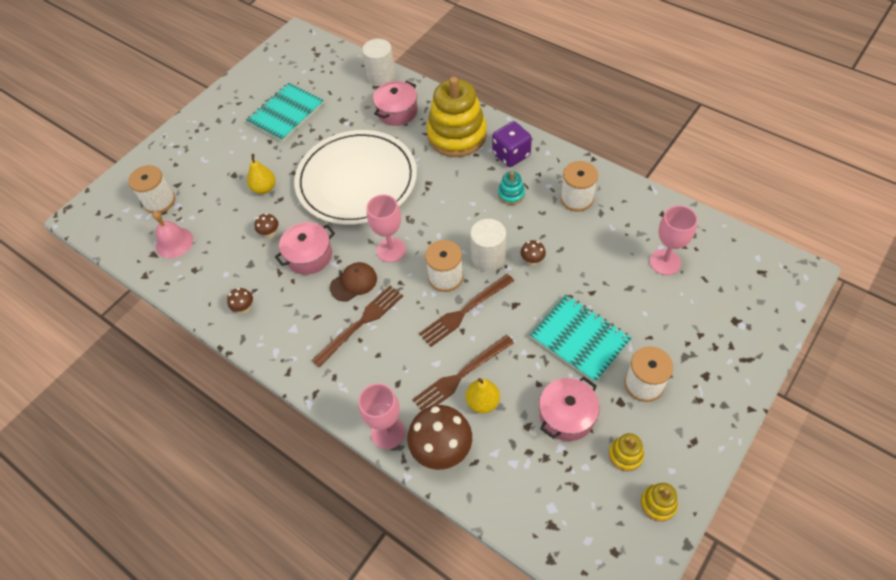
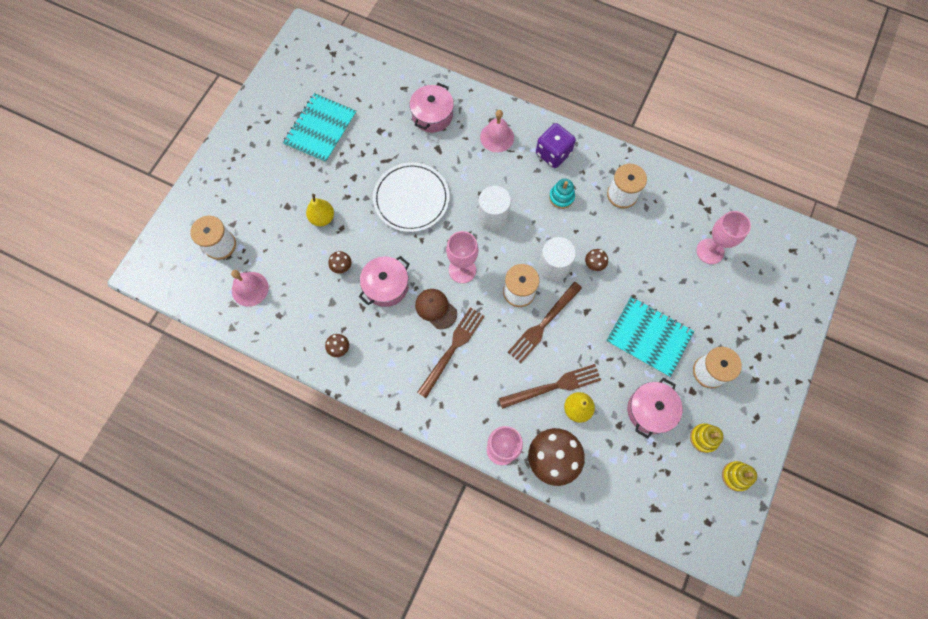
camera: 15 degrees left, 15 degrees up
(354, 283) = (436, 309): brown cap -> brown cap turned 90 degrees counterclockwise
(356, 180) = (411, 199): white plate -> white plate, size x0.65
(381, 76) = (406, 75): white cylinder -> white cylinder (493, 217)
(457, 135) = (497, 137): yellow stacking toy -> pink bell
(461, 375) = (553, 386): brown fork -> brown fork turned 150 degrees counterclockwise

